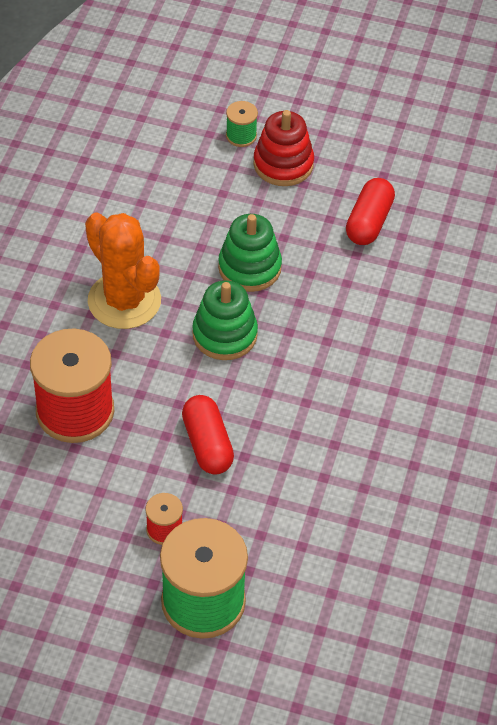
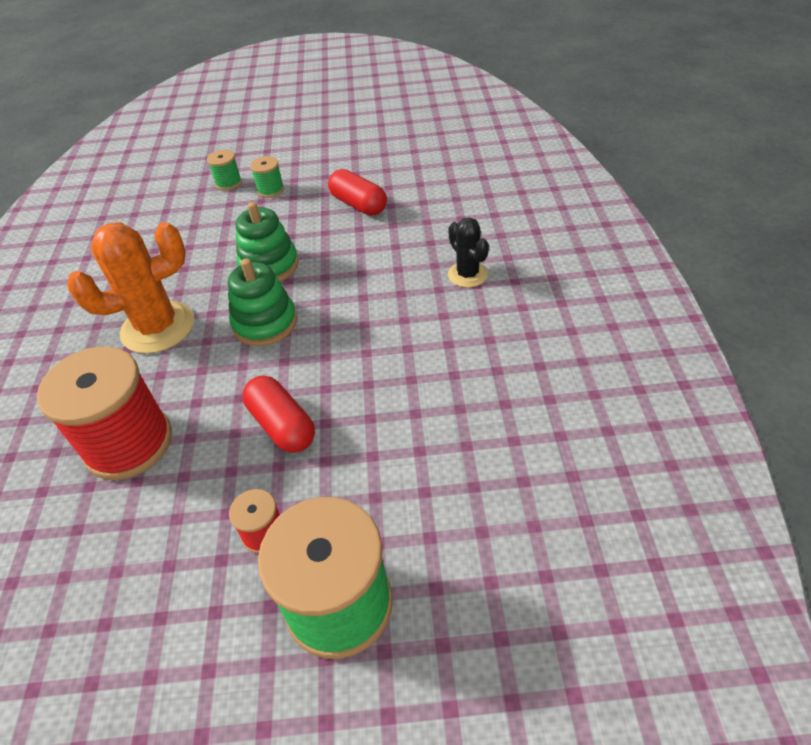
camera: 15 degrees left, 5 degrees down
(124, 301) = (158, 327): orange cactus -> orange cactus turned 60 degrees counterclockwise
(283, 164) = (270, 190): red stacking toy -> green spool
(369, 222) = (359, 204): red capsule -> red capsule turned 45 degrees counterclockwise
(438, 354) = (467, 274): none -> black cactus

